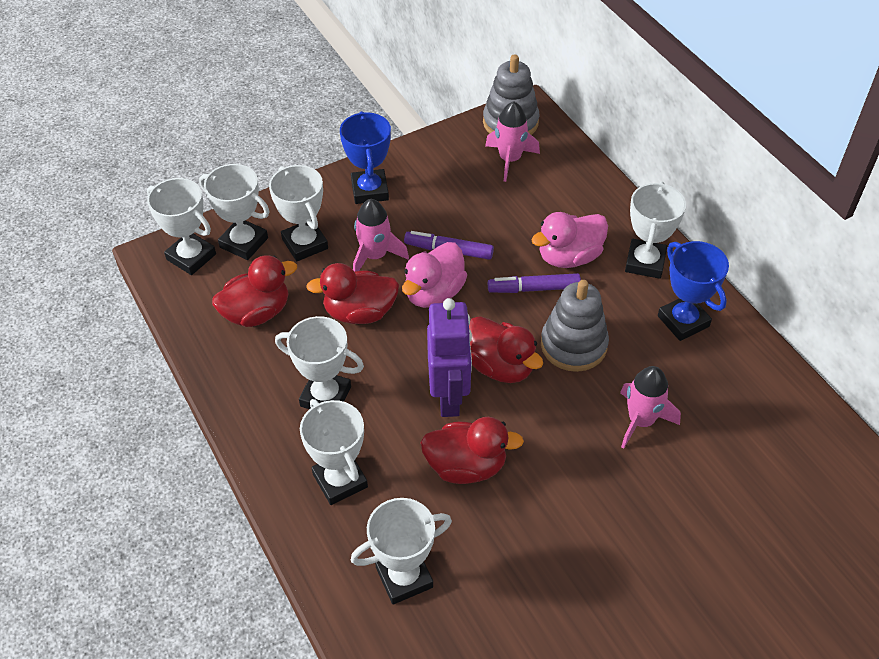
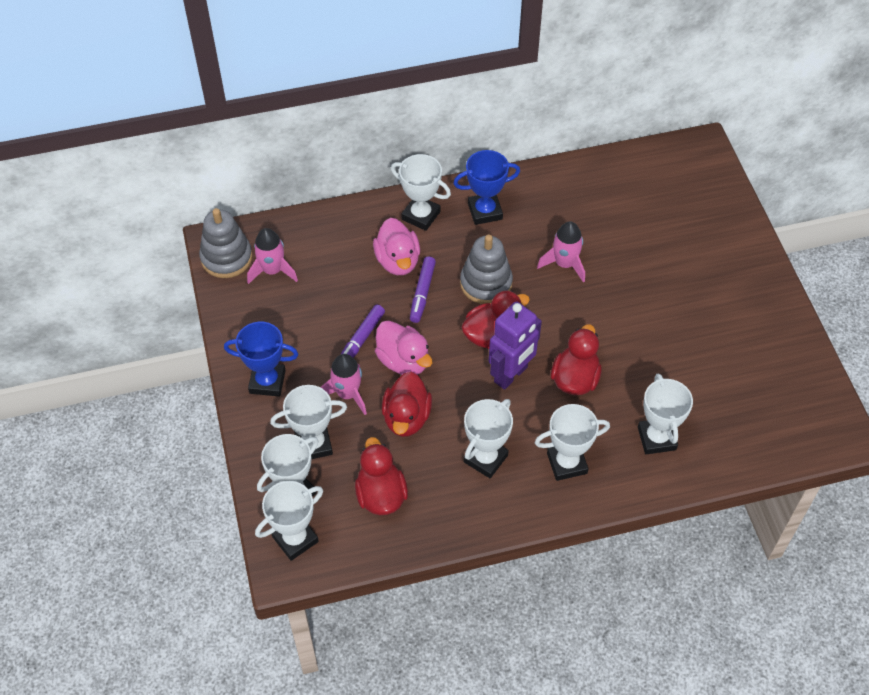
camera: 75 degrees left, 5 degrees up
(449, 398) = (511, 375): purple robot -> purple robot turned 120 degrees clockwise

